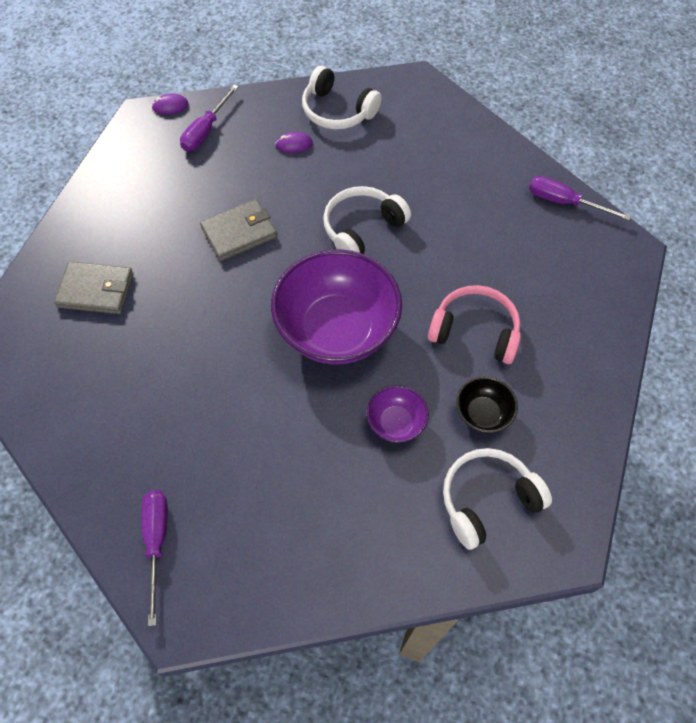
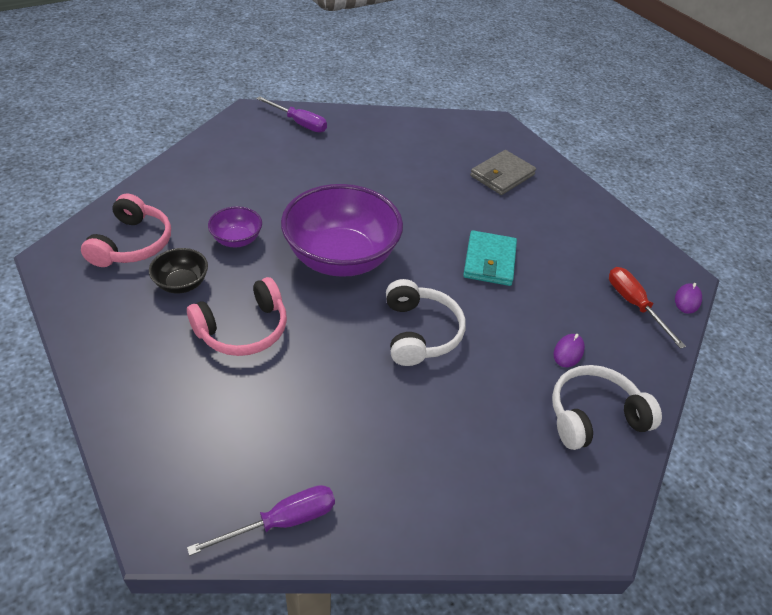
camera: 125 degrees right, 15 degrees down
(206, 131) = (634, 305): purple screwdriver -> red screwdriver
(239, 232) = (489, 261): grey wallet -> turquoise wallet
(487, 500) = (132, 244): white headphones -> pink headphones

